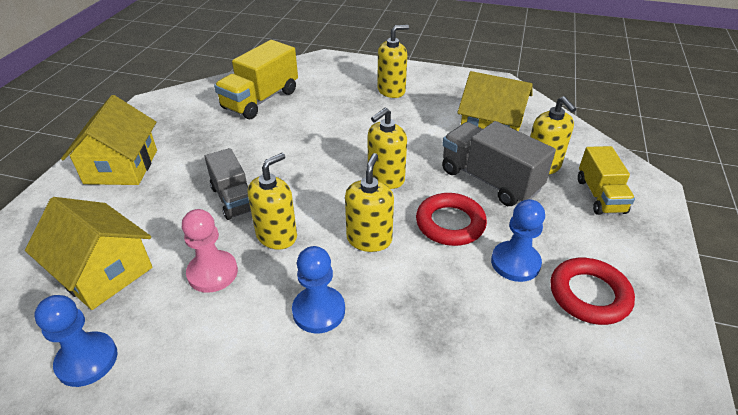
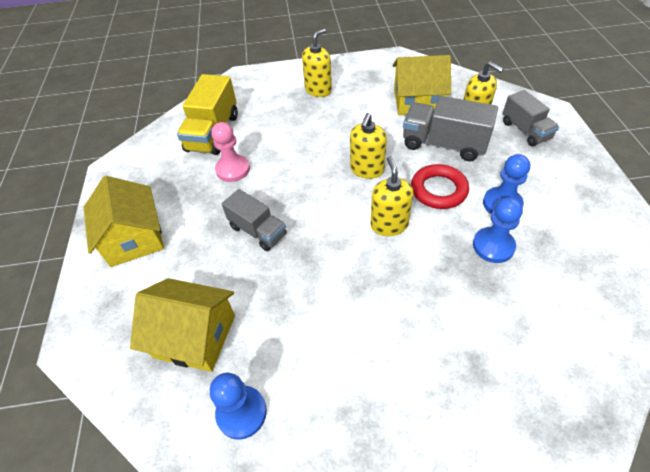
camera: 20 degrees left, 10 degrees up
(212, 273) = (288, 300): pink pawn -> pink pawn (233, 169)
(277, 236) = (316, 249): yellow soap dispenser -> none
(319, 311) = (392, 296): blue pawn -> blue pawn (493, 246)
(589, 295) = (562, 209): red ring -> none
(600, 196) = (525, 130): yellow truck -> grey truck

